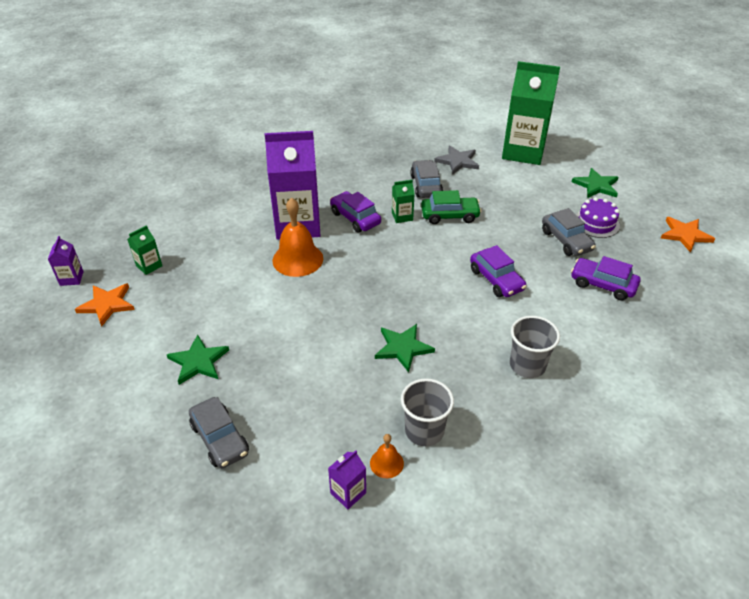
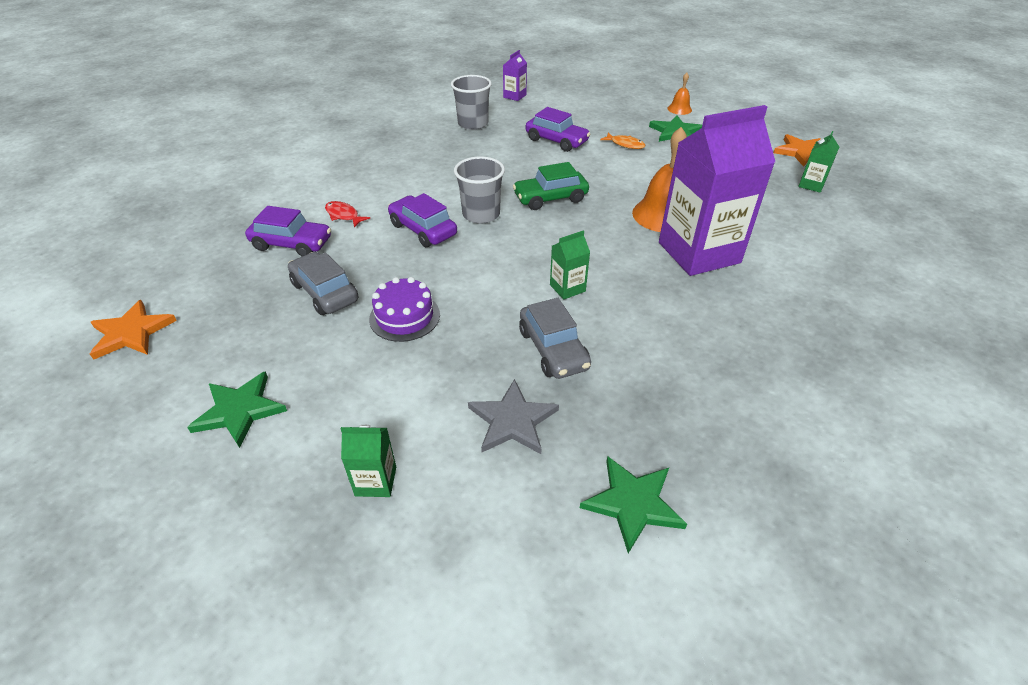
camera: 165 degrees right, 0 degrees up
(71, 278) = (867, 164): purple carton -> none
(220, 439) = (617, 103): grey car -> none
(267, 352) = (625, 144): none -> orange fish
(355, 218) = (631, 274): purple car -> purple car (556, 141)
(386, 463) = (495, 108): orange bell -> orange bell (679, 109)
(403, 348) = (508, 162): green star -> green star (633, 503)
(450, 216) = (498, 301): green car -> green car (550, 198)
(523, 152) = (375, 481): green carton -> green carton, size x0.41
(527, 365) = (390, 167): grey cup -> grey cup (481, 214)
(565, 307) = (343, 215): none -> red fish
(596, 223) = (269, 328): purple cake -> purple cake (404, 317)

